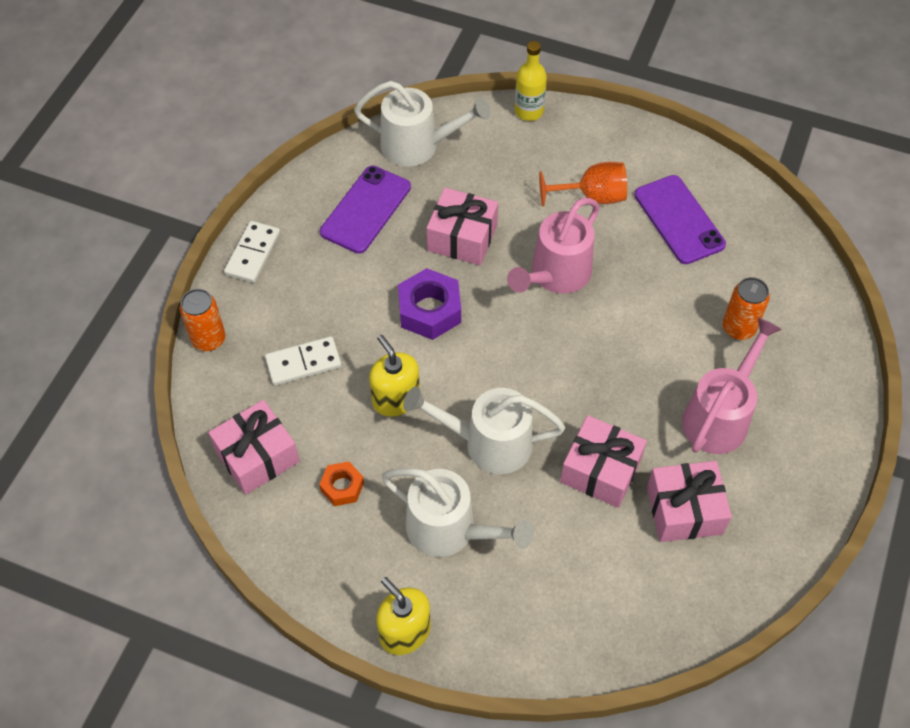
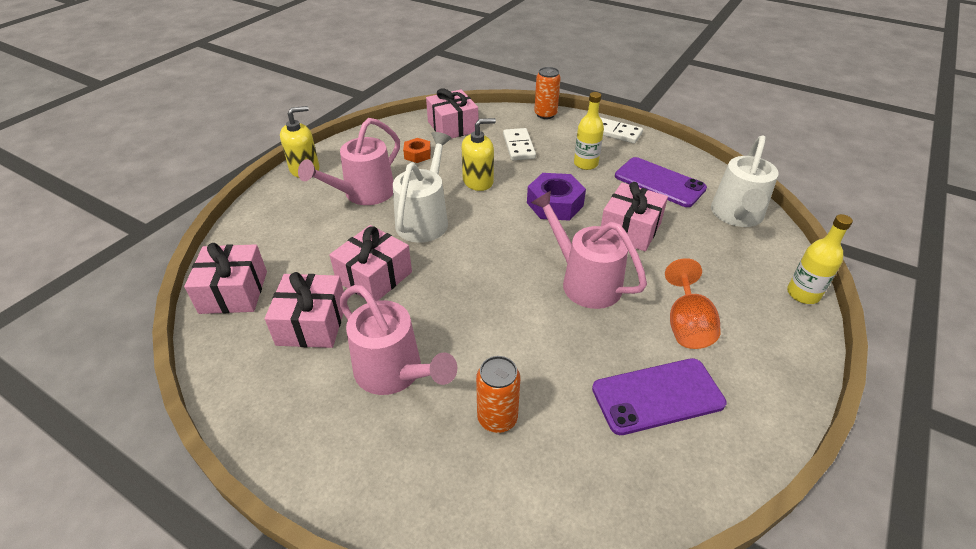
camera: 100 degrees right, 15 degrees down
(336, 284) = (585, 164): none -> yellow bottle
(451, 530) = (363, 194): white watering can -> pink watering can
(664, 613) = (234, 292): none -> pink gift

